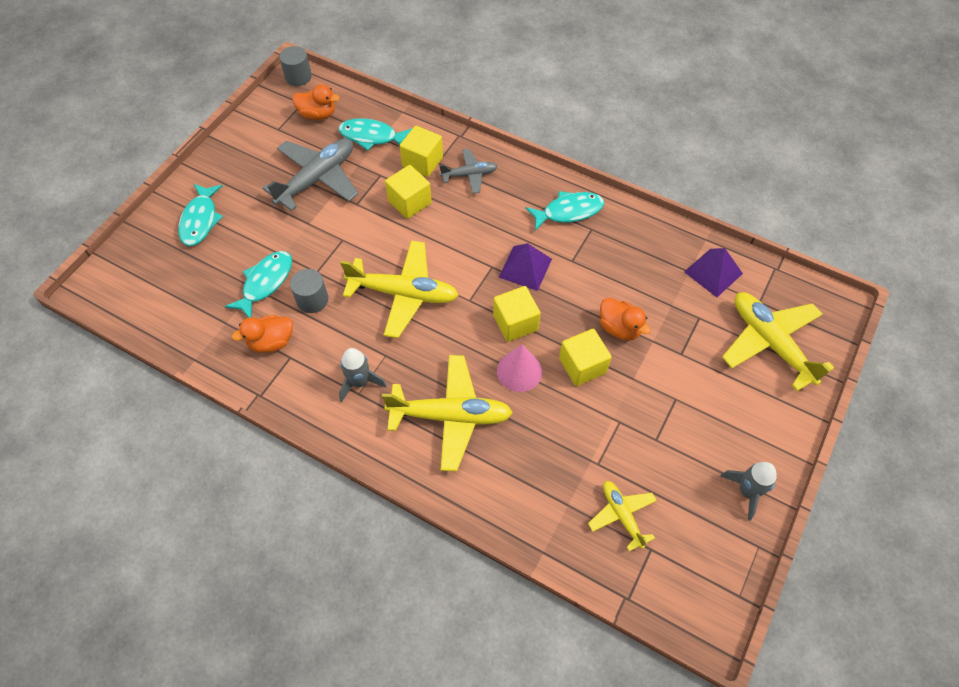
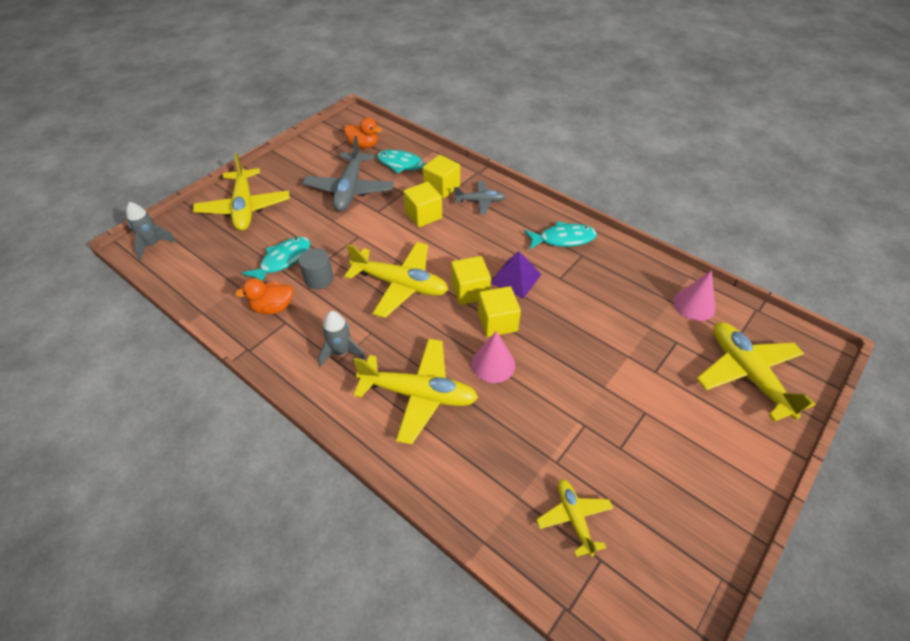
camera: 10 degrees right, 10 degrees down
(200, 220) = (244, 208): turquoise fish -> yellow plane
(298, 77) = (355, 119): grey cylinder -> none
(317, 179) = (350, 189): grey plane -> grey plane turned 135 degrees clockwise
(582, 366) = (555, 368): yellow cube -> yellow cube (470, 291)
(619, 328) = (596, 340): orange duck -> none
(713, 272) = (694, 305): purple pyramid -> pink cone
(747, 491) = (713, 516): grey rocket -> grey rocket (153, 245)

